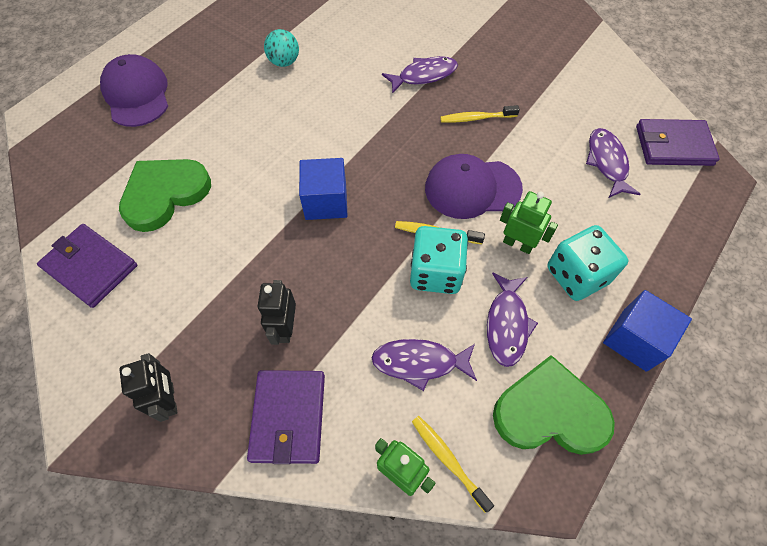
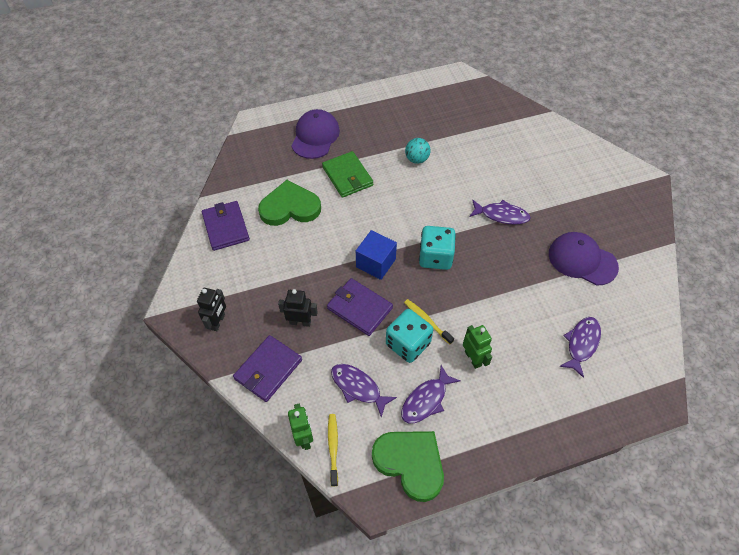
camera: 35 degrees right, 5 degrees down
(214, 120) = (347, 176): none -> green wallet
(285, 328) = (300, 322): black robot -> black robot turned 60 degrees clockwise
(472, 188) = (473, 307): purple cap -> purple cap (582, 260)
(476, 118) = (514, 263): yellow toothbrush -> none
(577, 275) = (495, 400): turquoise dice -> turquoise dice (435, 257)
(634, 339) = (499, 460): blue cube -> none
(673, 145) = (643, 361): purple wallet -> purple wallet (359, 308)

